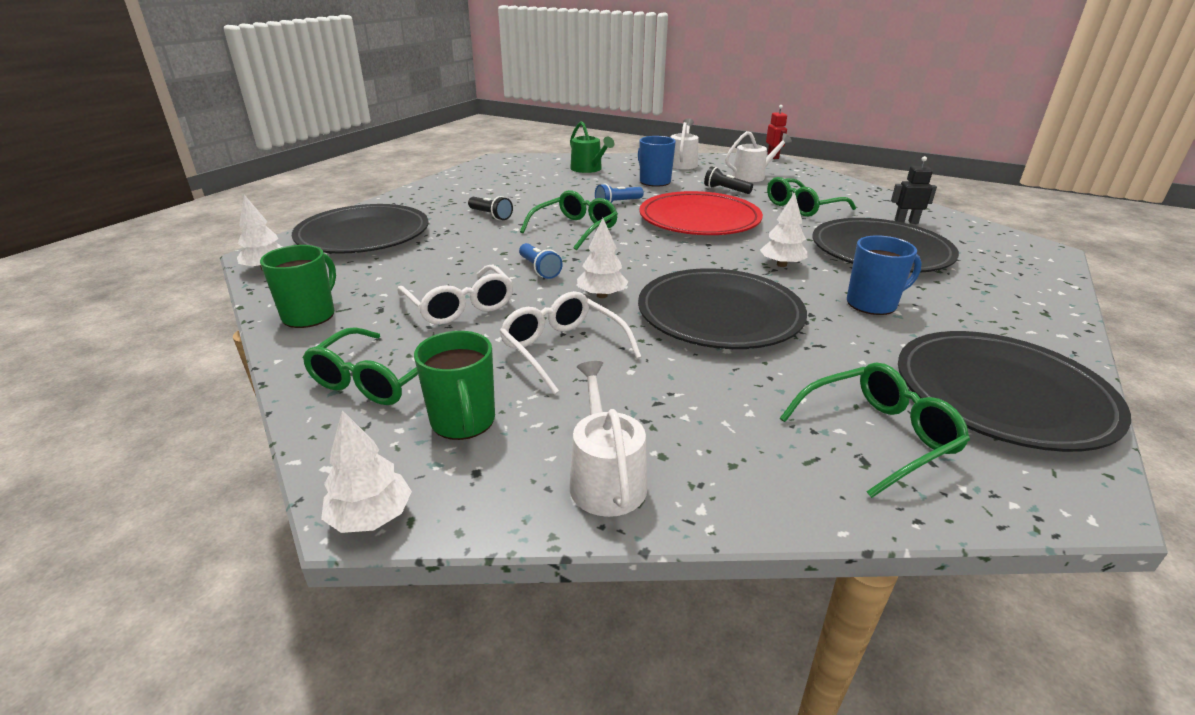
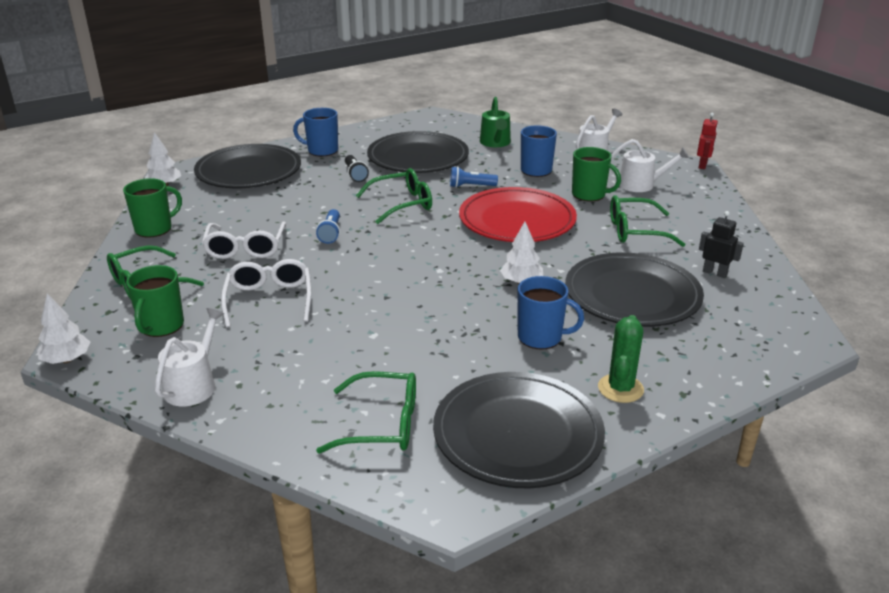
camera: 30 degrees right, 0 degrees up
(425, 203) = (322, 151): none -> blue mug
(602, 295) = (346, 267): white tree -> none
(719, 315) = (407, 308): black plate -> black plate (418, 157)
(725, 190) = (589, 195): black flashlight -> green mug
(1000, 325) = (620, 388): none -> green cactus

